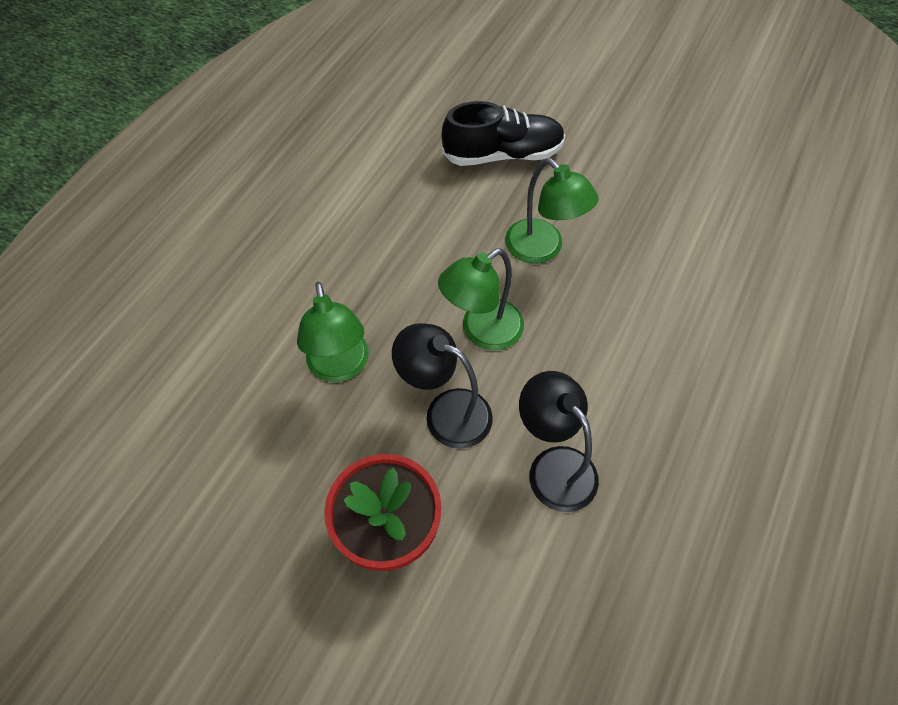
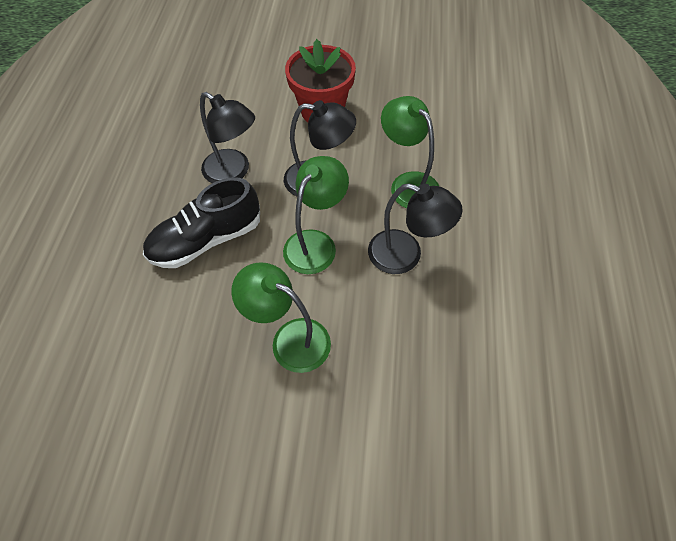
camera: 160 degrees right, 0 degrees up
(393, 287) = (405, 255): none -> black lamp
(503, 154) = (374, 453): black shoe -> black shoe (206, 240)

